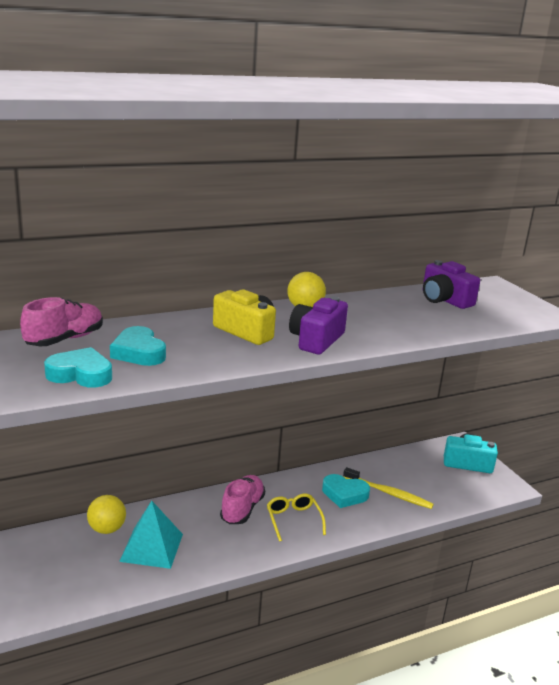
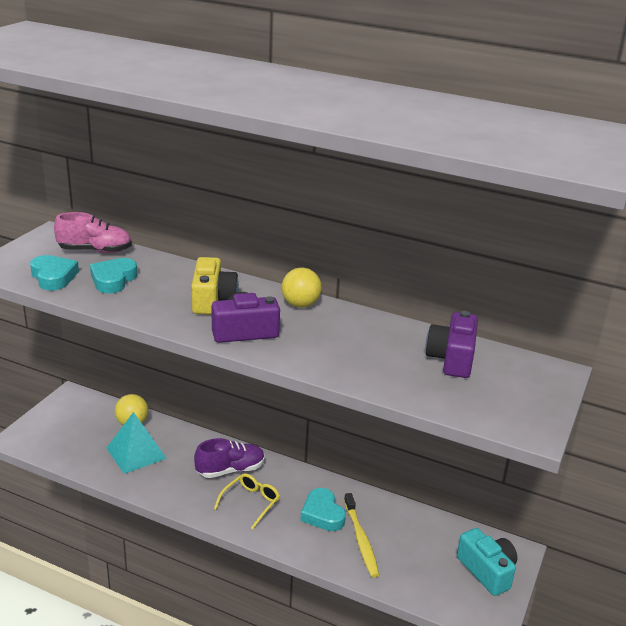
camera: 50 degrees right, 5 degrees up
(242, 509) = (230, 470): pink shoe -> purple shoe

